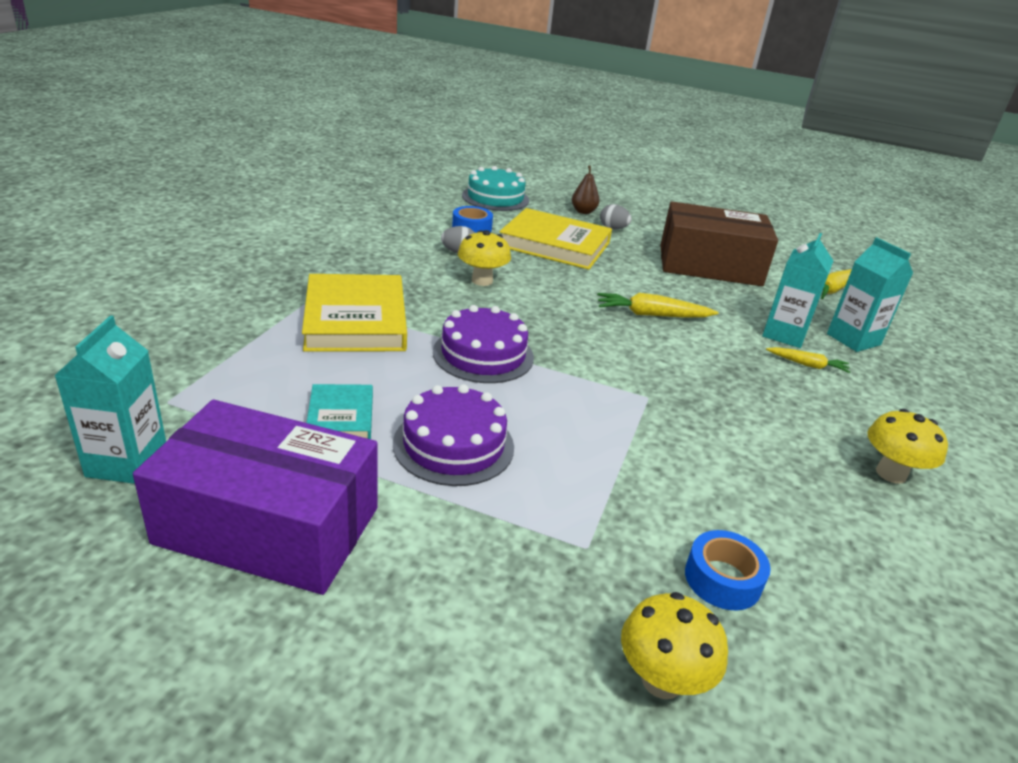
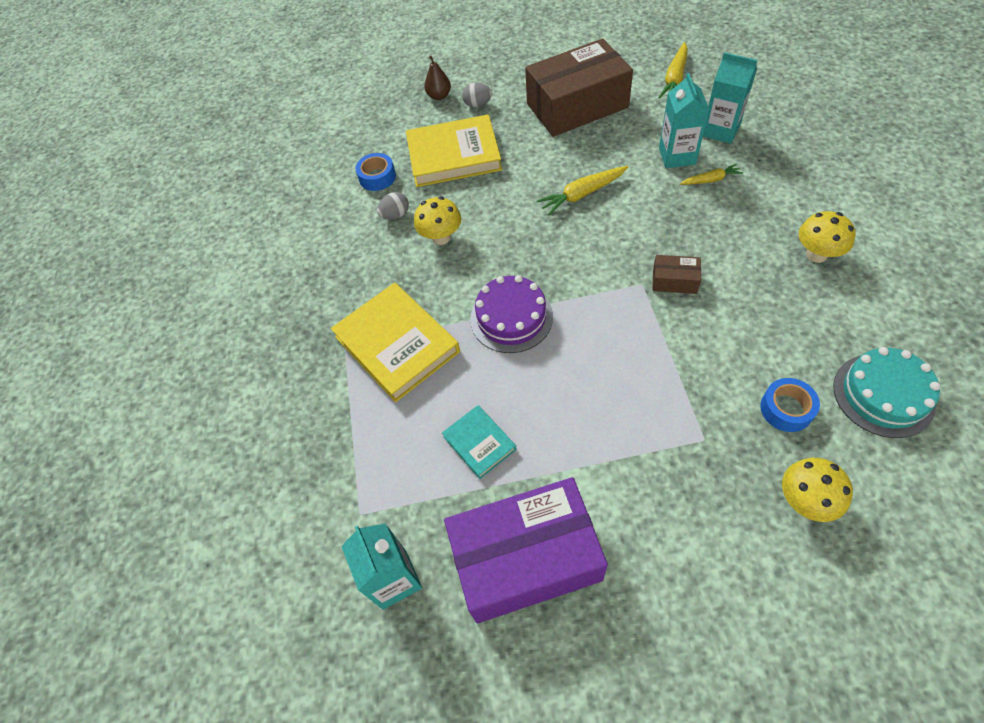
camera: 20 degrees left, 25 degrees up
(453, 445) = (567, 415): purple cake -> none
(495, 198) = (359, 123): turquoise cake -> turquoise cake (883, 395)
(688, 411) = (674, 281): none -> brown box

